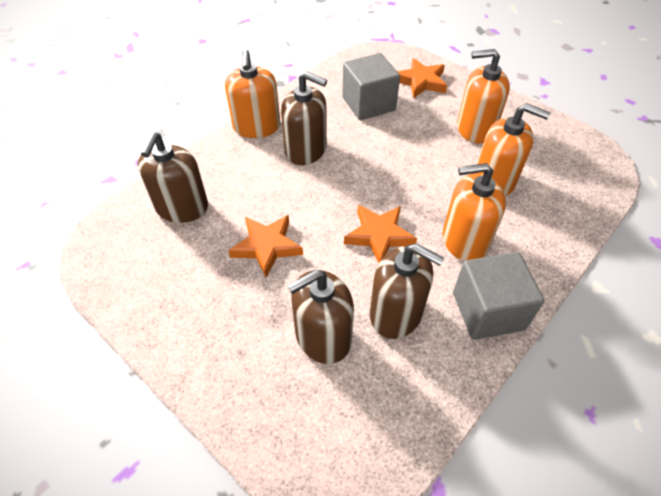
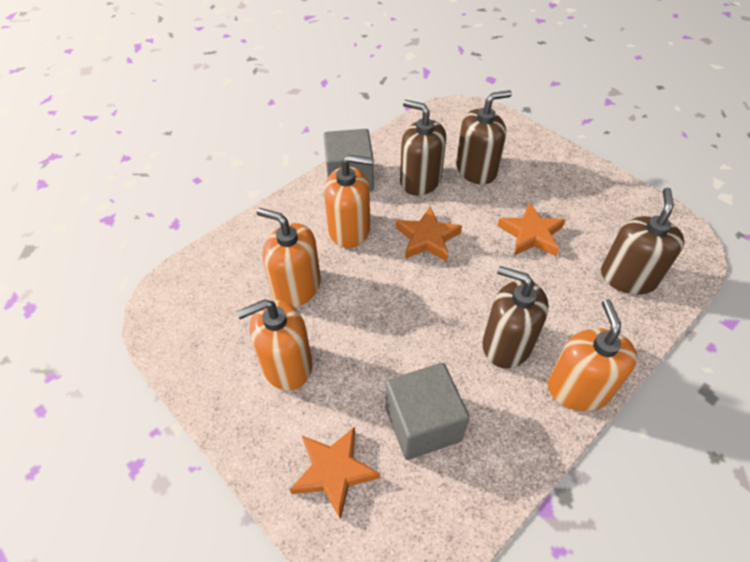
camera: 175 degrees left, 0 degrees up
(475, 129) = (286, 365): orange soap dispenser -> orange soap dispenser turned 150 degrees clockwise

